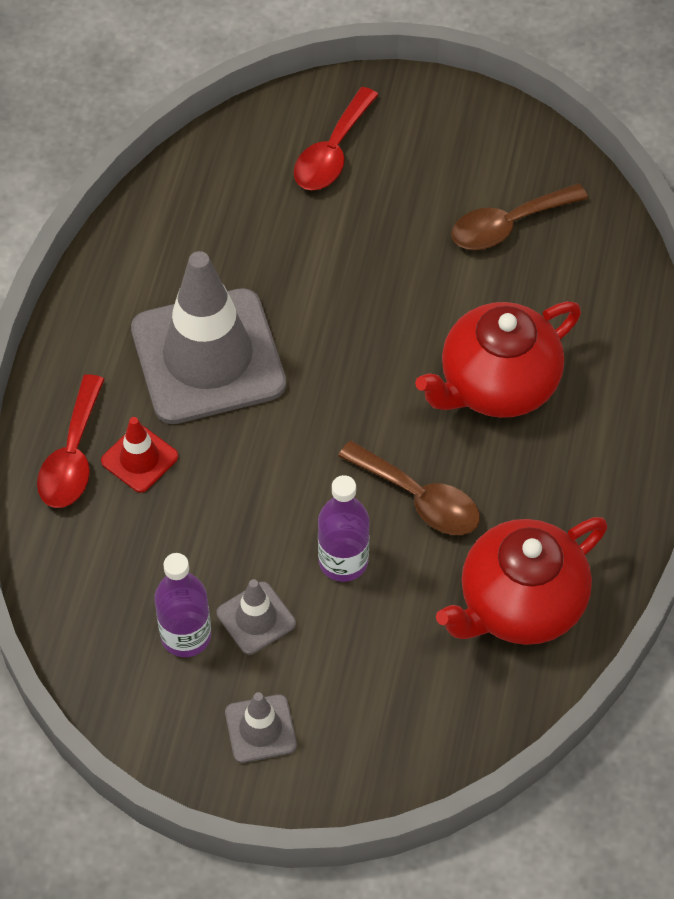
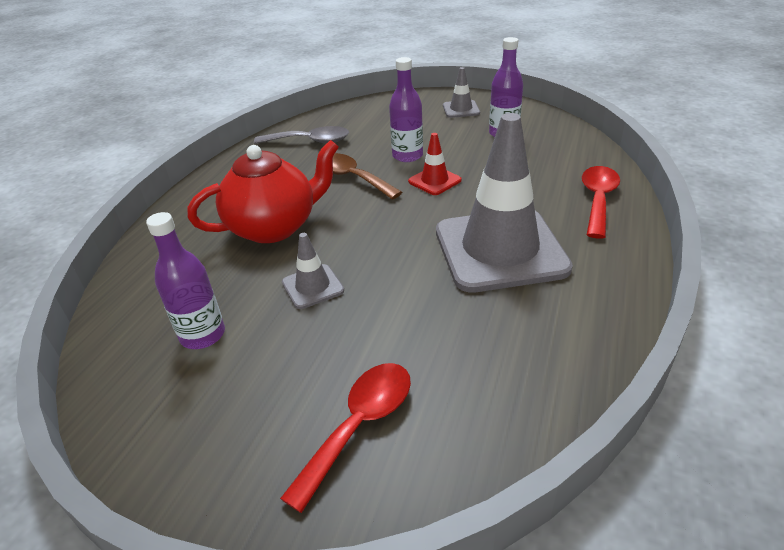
camera: 170 degrees left, 20 degrees down
(139, 459) = (546, 198): red traffic cone -> red traffic cone (434, 181)
(256, 618) = (462, 138): grey traffic cone -> grey traffic cone (313, 286)
(508, 225) = (203, 335): brown spoon -> purple bottle
(519, 605) = (310, 141): red teapot -> grey spoon

